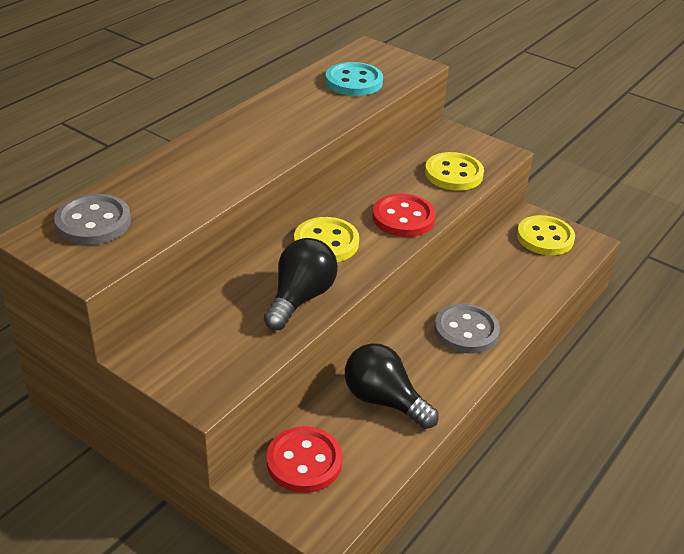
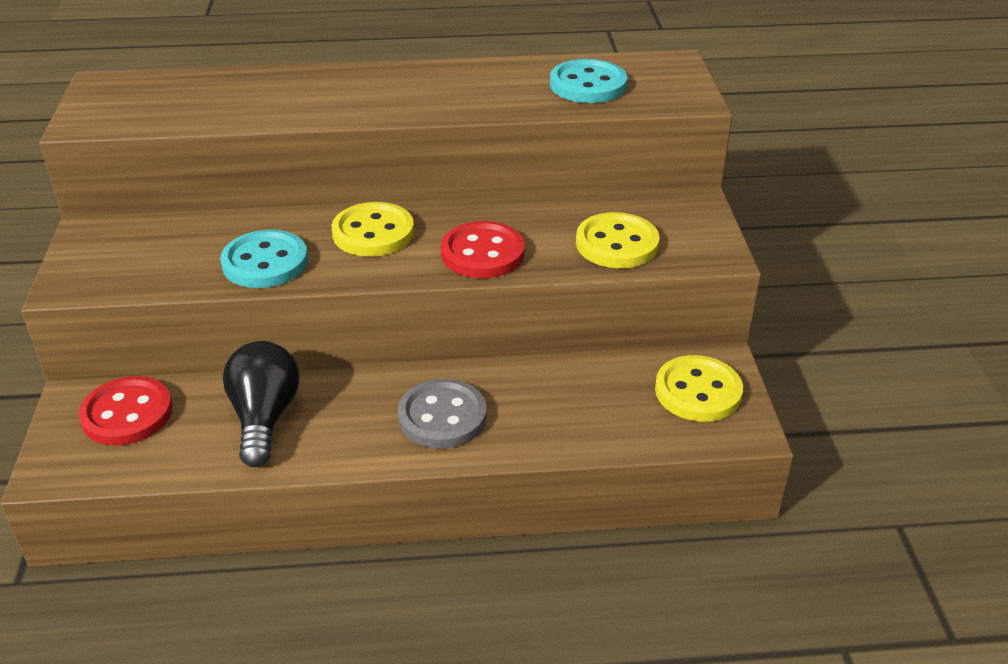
camera: 50 degrees right, 0 degrees up
(93, 222) = (150, 93): grey button -> none
(300, 298) = (265, 262): black light bulb -> turquoise button

